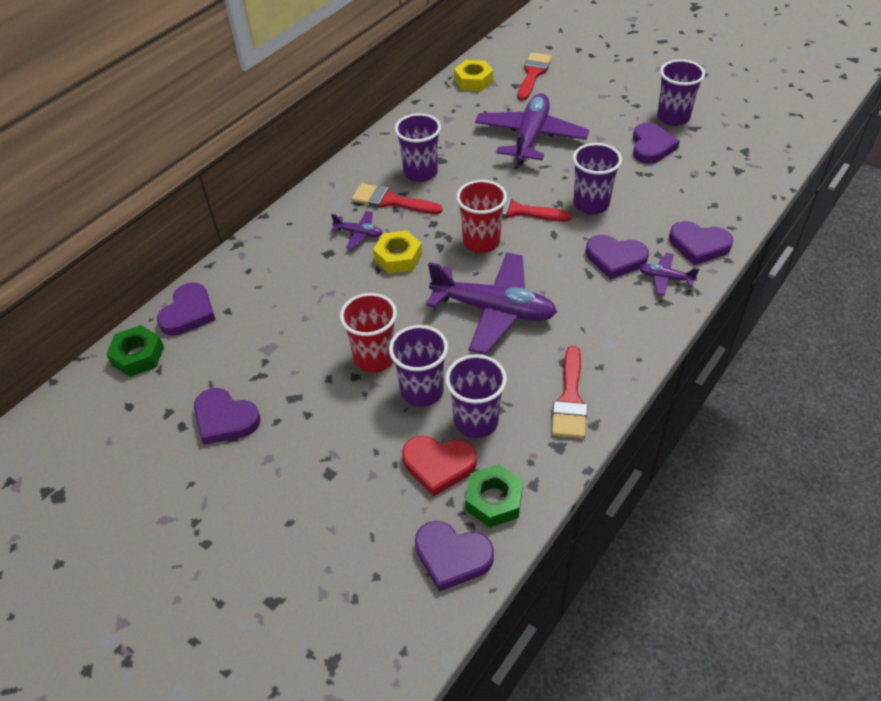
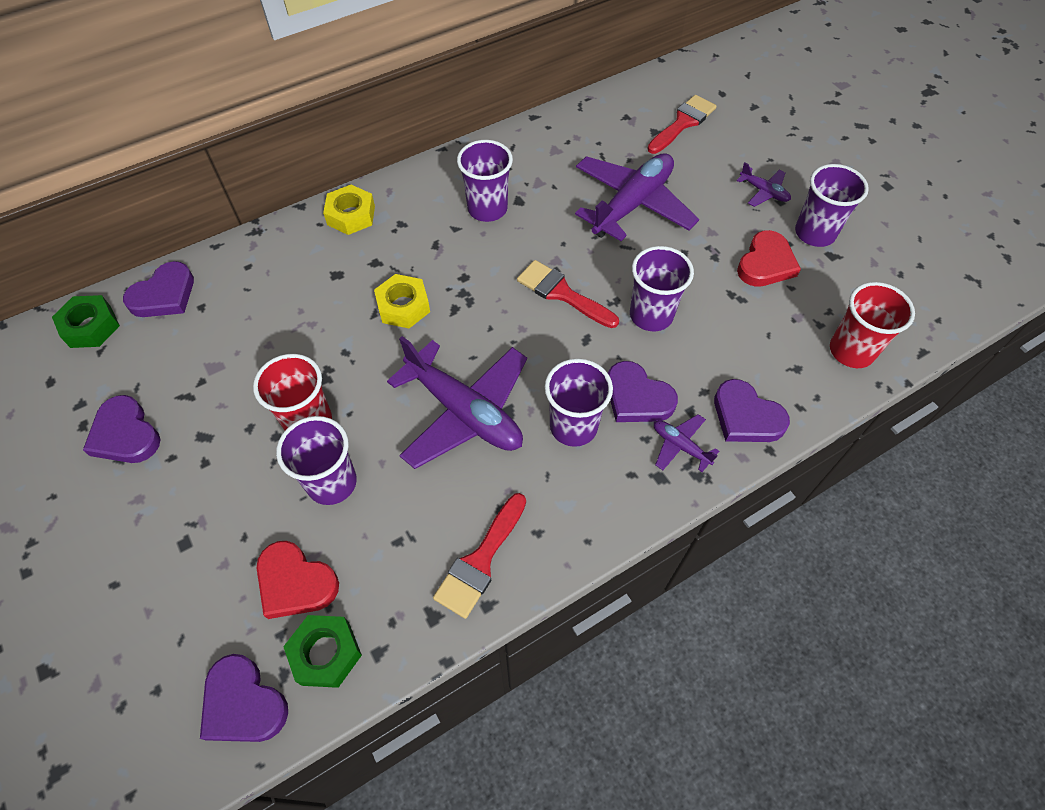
camera: 20 degrees right, 10 degrees up
(359, 233) = (380, 262): purple plane -> purple plane (763, 192)
(391, 201) = (436, 233): red brush -> none
(473, 81) = (611, 111): yellow nut -> yellow nut (351, 215)
(476, 421) = (365, 545): purple cup -> purple cup (573, 426)
(481, 242) = (501, 319): red cup -> red cup (851, 351)
(651, 146) = (766, 263): purple heart -> red heart

